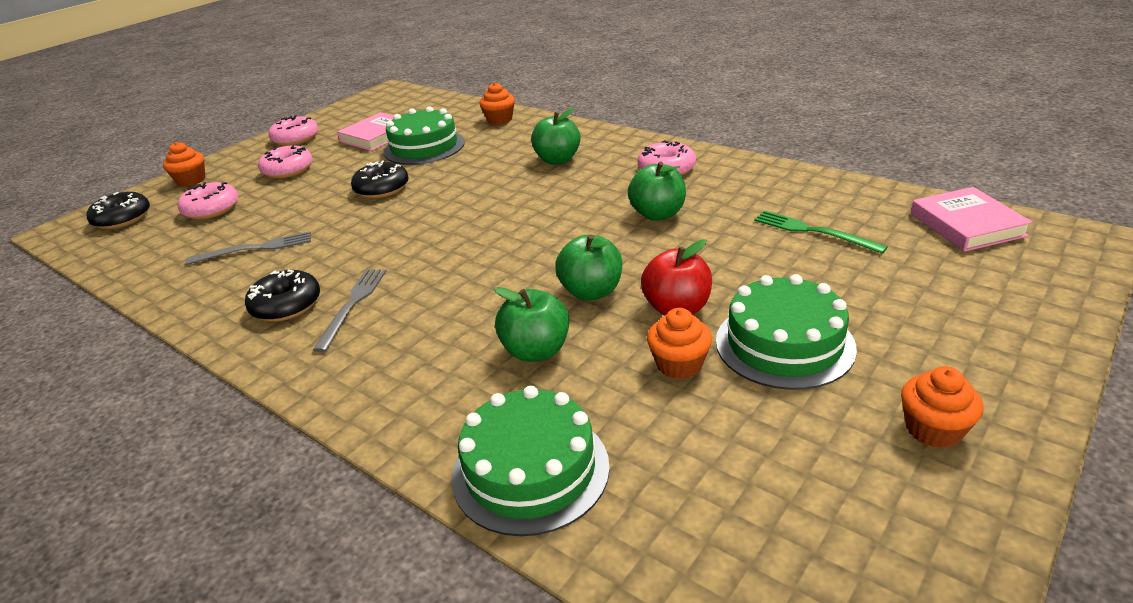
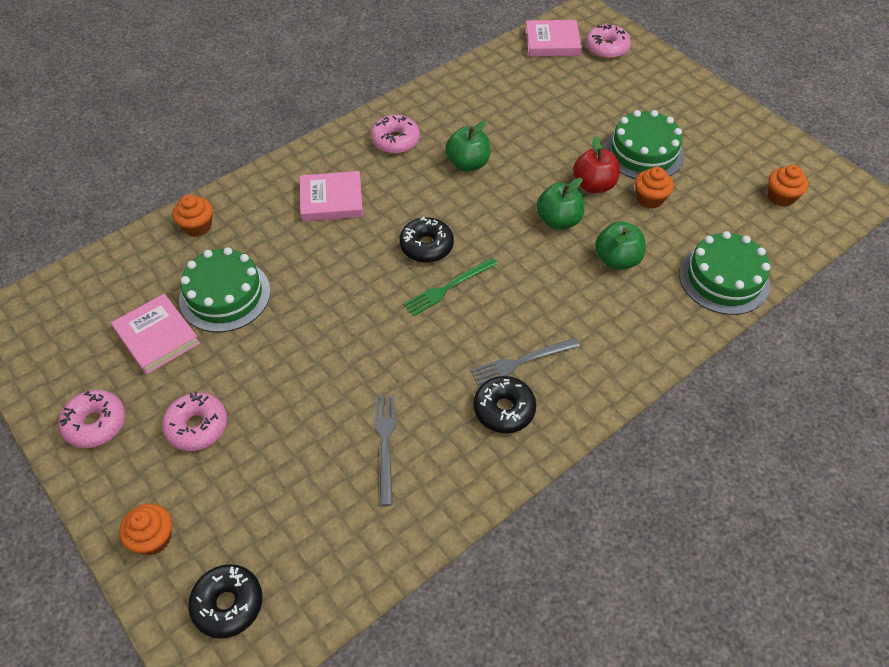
camera: 80 degrees left, 20 degrees up
(211, 209) = (262, 499): pink donut -> pink donut (606, 48)
(352, 305) = (521, 362): grey fork -> grey fork turned 45 degrees counterclockwise
(382, 189) = (309, 336): black donut -> black donut (426, 246)
(557, 160) = (331, 200): green apple -> pink book
(813, 231) = (530, 101): green fork -> green fork (448, 288)
(933, 429) = (722, 127): orange cupcake -> orange cupcake (781, 197)

